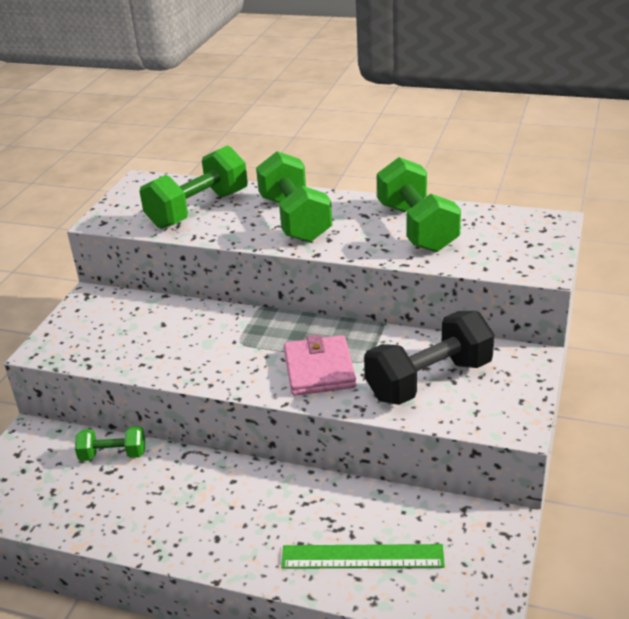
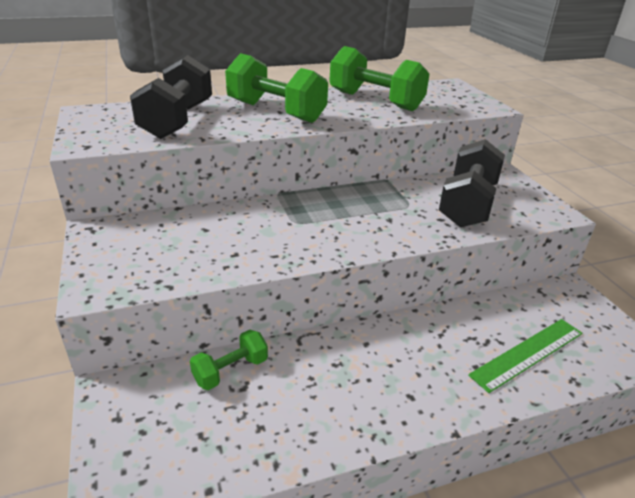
camera: 40 degrees left, 0 degrees up
(198, 209) = (177, 120): green dumbbell -> black dumbbell
(319, 369) = (385, 221): pink wallet -> none

